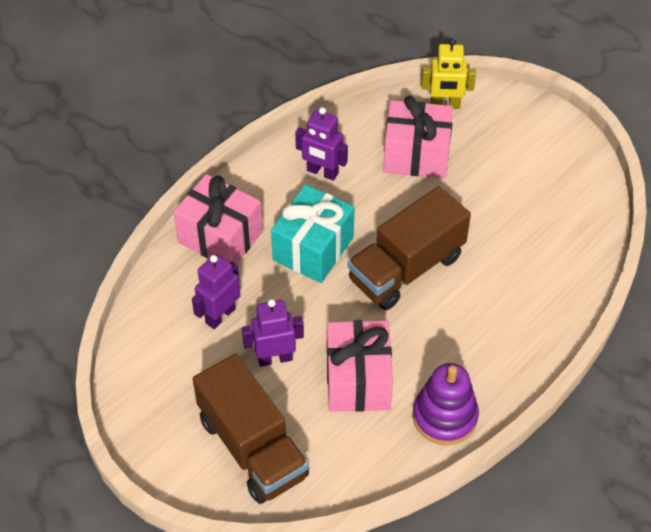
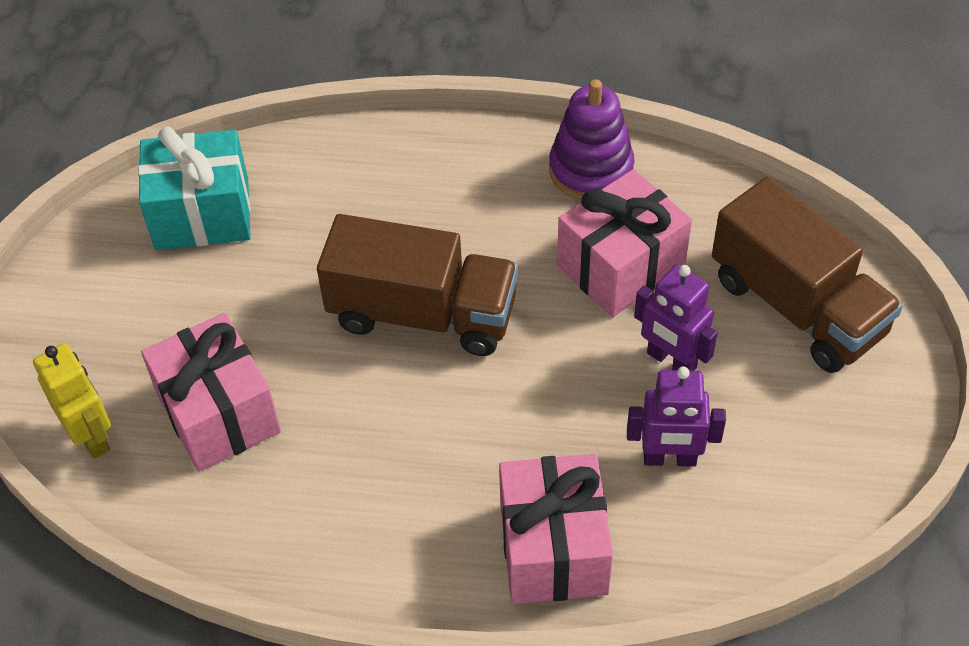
camera: 125 degrees left, 0 degrees up
(252, 447) = (797, 306): brown truck -> brown truck turned 120 degrees clockwise
(313, 249) = (478, 428): turquoise gift -> turquoise gift (202, 214)
(322, 172) = (337, 504): purple robot -> none

